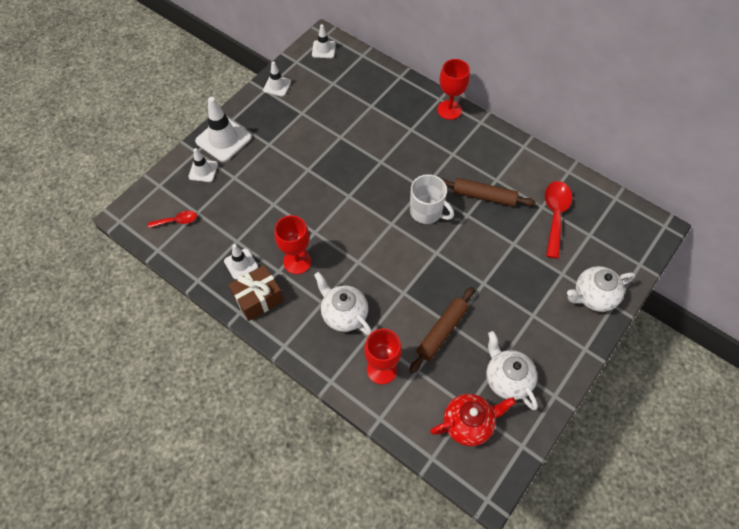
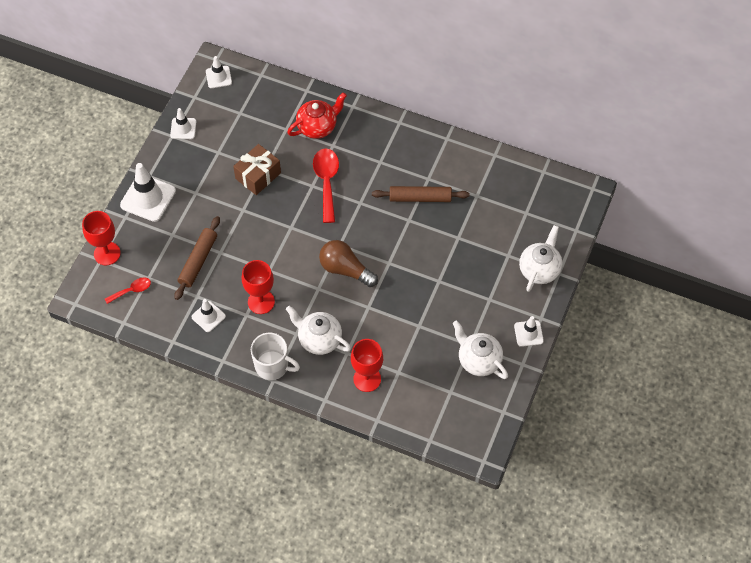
camera: 15 degrees left, 0 degrees up
(203, 170) = (139, 235): white traffic cone -> white traffic cone (528, 333)
(258, 298) = (236, 344): brown gift -> brown gift (258, 176)
(390, 249) = (345, 269): none -> brown light bulb
(427, 211) = (370, 225): white mug -> white mug (272, 366)
(441, 332) = (412, 333): brown rolling pin -> brown rolling pin (198, 261)
(449, 110) = (365, 116): red goblet -> red goblet (107, 253)
(468, 423) = (454, 405): red teapot -> red teapot (317, 127)
(555, 215) = (490, 201): red spoon -> red spoon (326, 182)
(593, 296) = (539, 269): white teapot -> white teapot turned 150 degrees clockwise

